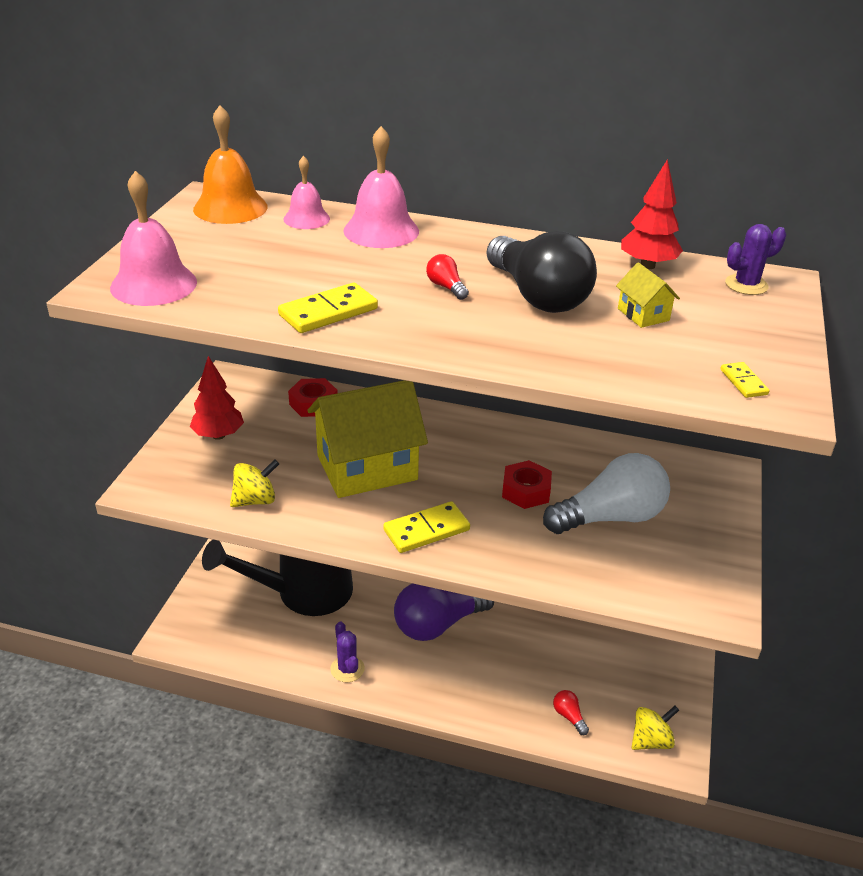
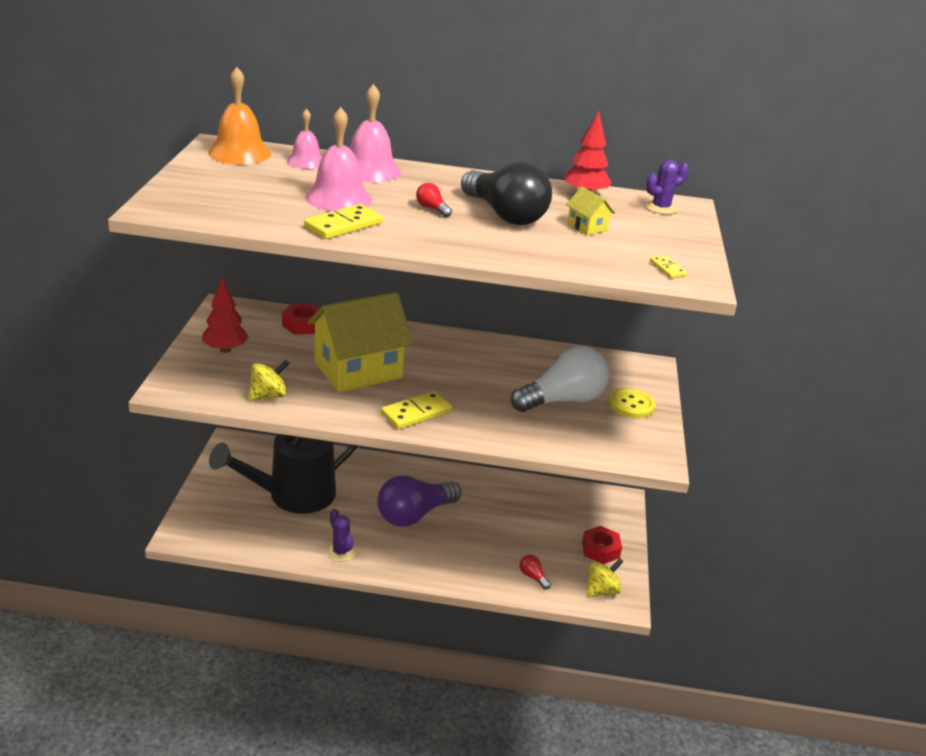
camera: 10 degrees left, 5 degrees down
(153, 284) = (194, 206): pink bell -> pink bell (338, 198)
(526, 491) = (492, 384): red nut -> red nut (600, 550)
(697, 527) = (631, 405): none -> yellow button

